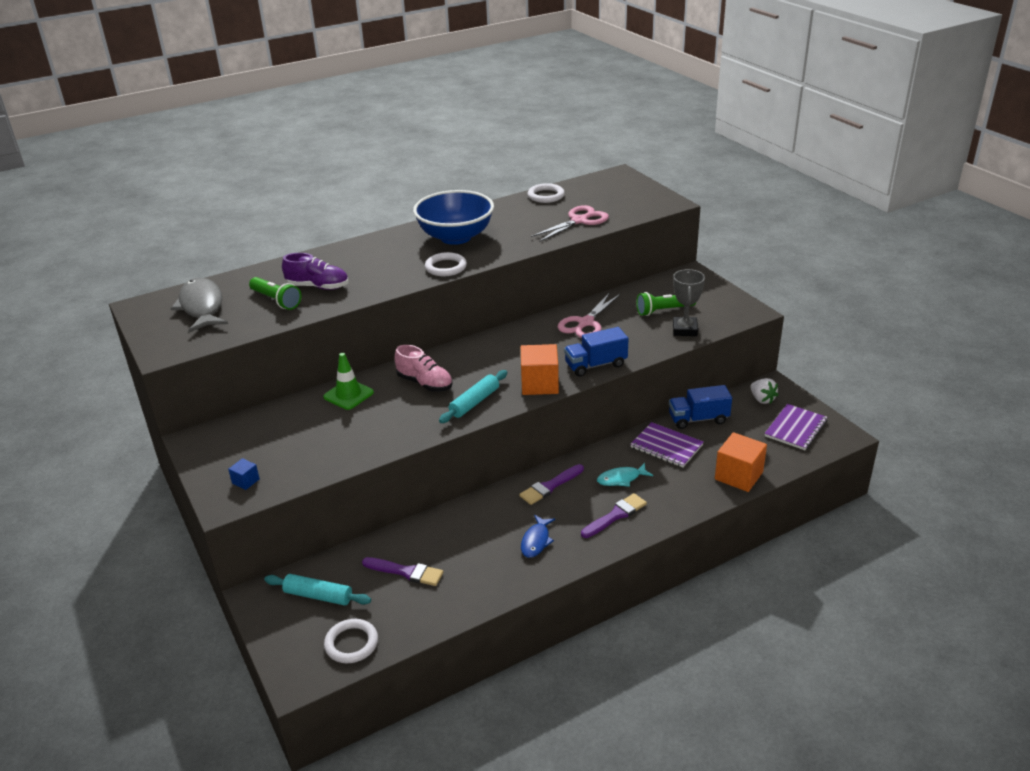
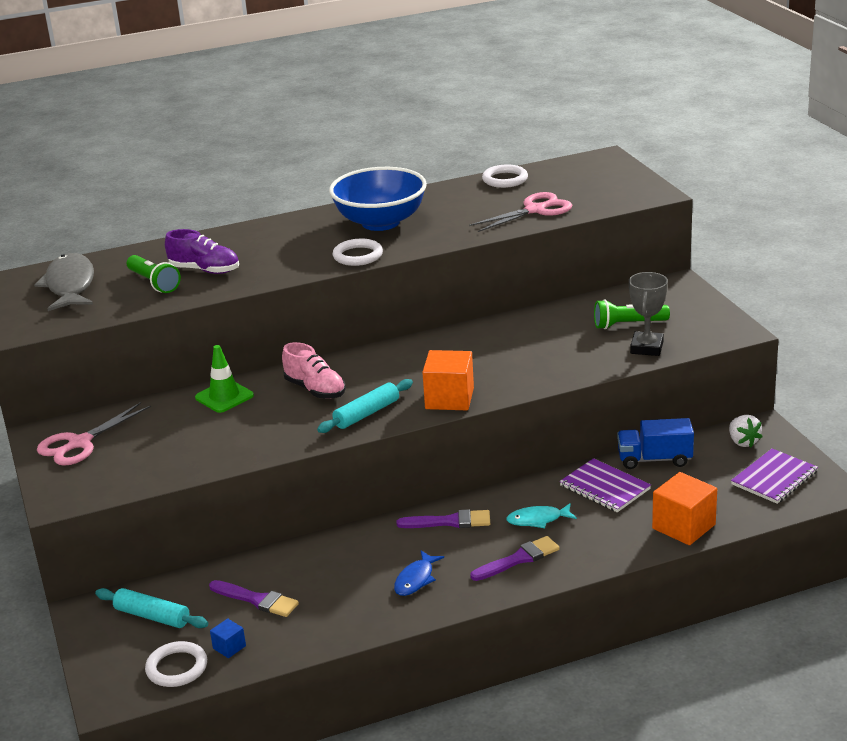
camera: 10 degrees right, 5 degrees down
(246, 481) = (87, 479): blue cube -> blue cube (229, 647)
(550, 486) = (449, 522): purple brush -> purple brush turned 150 degrees counterclockwise
(585, 323) = (527, 333): pink scissors -> pink scissors (80, 443)
(595, 365) = (523, 381): blue truck -> none

